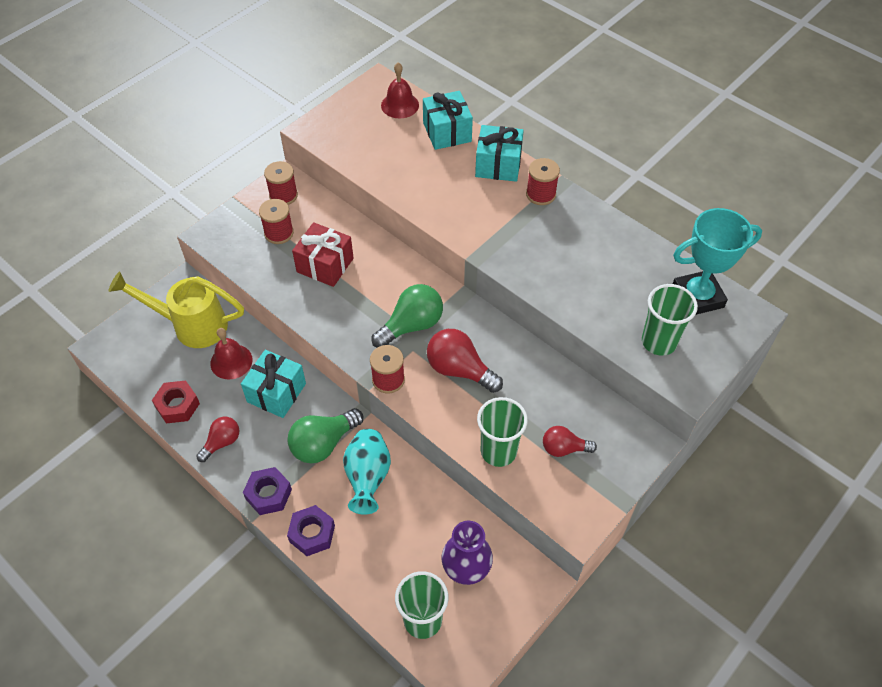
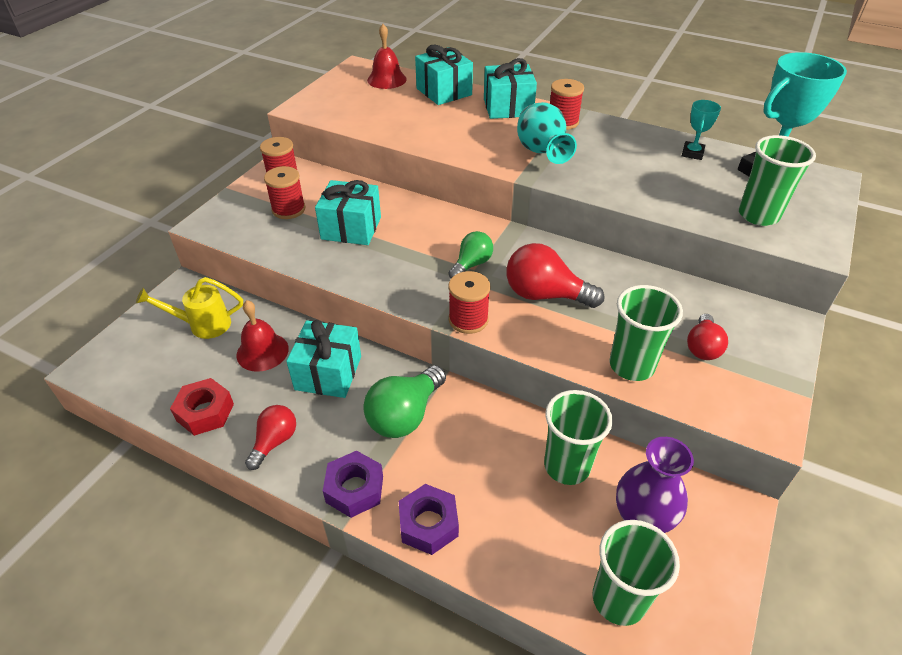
camera: 15 degrees left, 10 degrees down
(191, 325) = (202, 325): yellow watering can -> yellow watering can, size x0.62
(325, 265) = (351, 228): red gift -> turquoise gift
(368, 478) = (474, 441): turquoise vase -> turquoise vase (541, 153)
(411, 325) = (471, 264): green light bulb -> green light bulb, size x0.62
(429, 515) = (567, 466): none -> green cup
(564, 448) = (702, 347): red light bulb -> red light bulb turned 60 degrees counterclockwise
(641, 258) = (692, 153): none -> turquoise trophy

